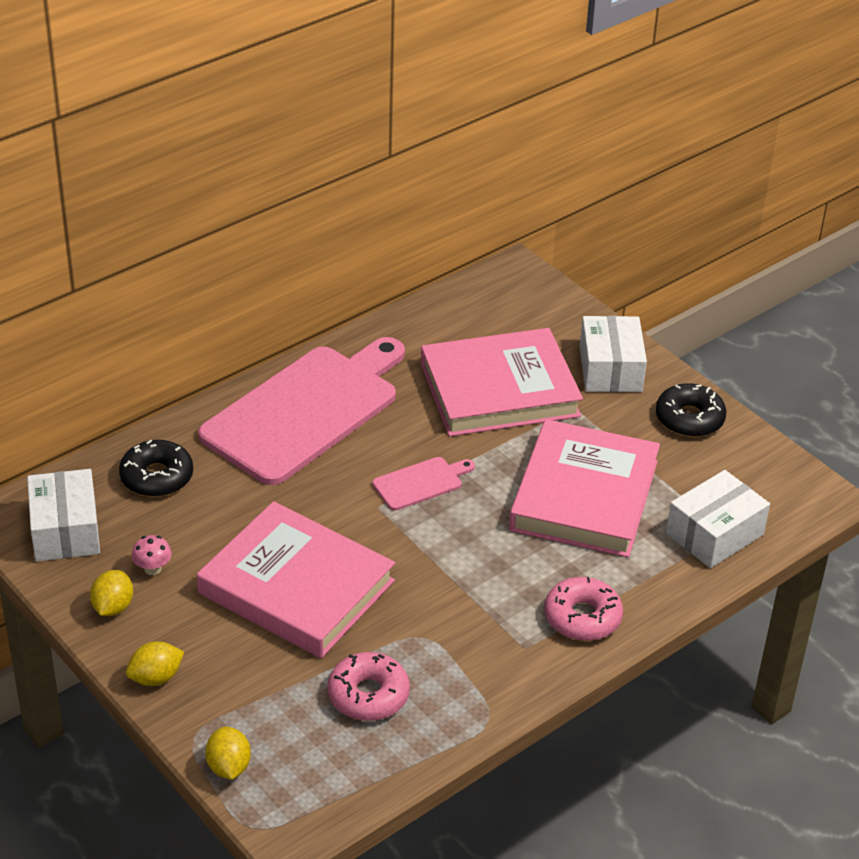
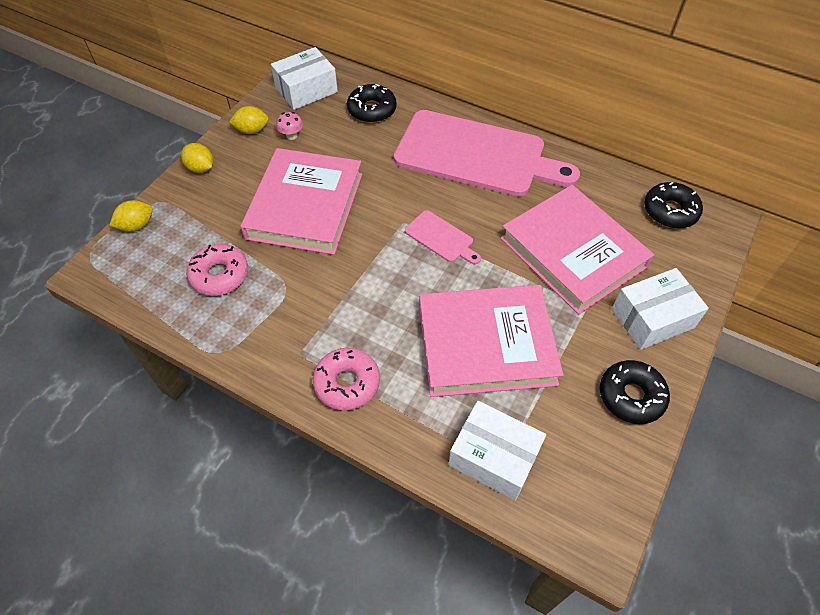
camera: 70 degrees right, 15 degrees up
(483, 300) = (670, 211): none -> black donut

